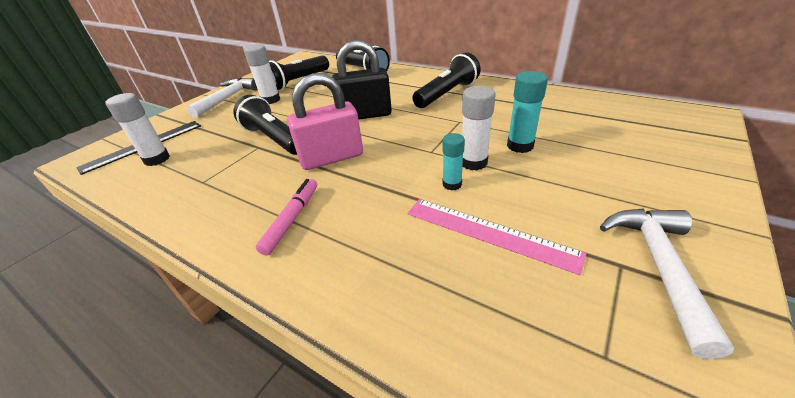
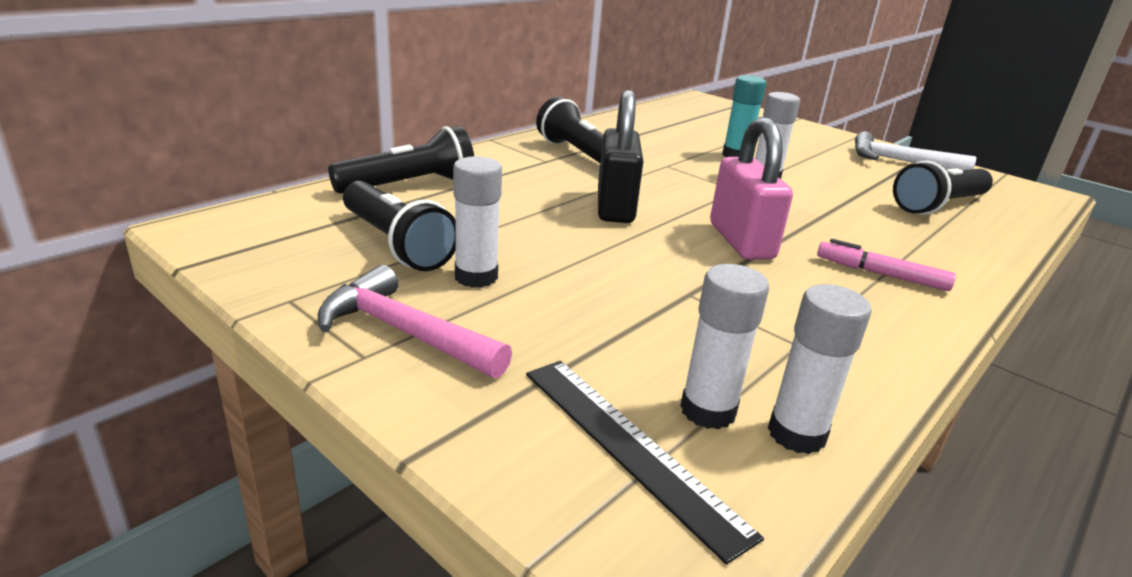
camera: 85 degrees left, 10 degrees down
(131, 181) = (796, 434): none -> white glue stick
(228, 98) = (404, 332): white hammer -> pink hammer
(274, 139) = (665, 278): black flashlight -> black flashlight (938, 205)
(452, 184) = (806, 193): turquoise glue stick -> none
(489, 232) = (878, 194): pink ruler -> none

